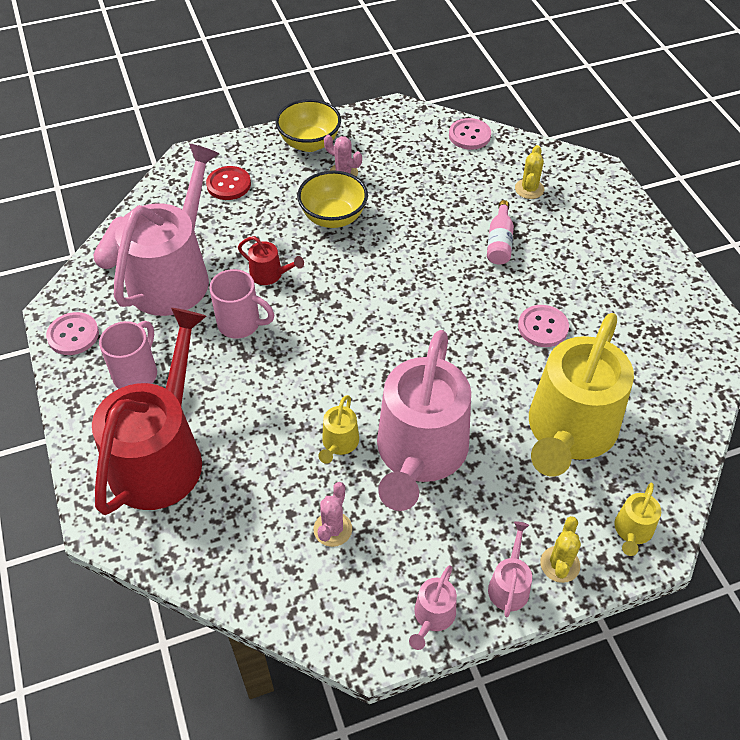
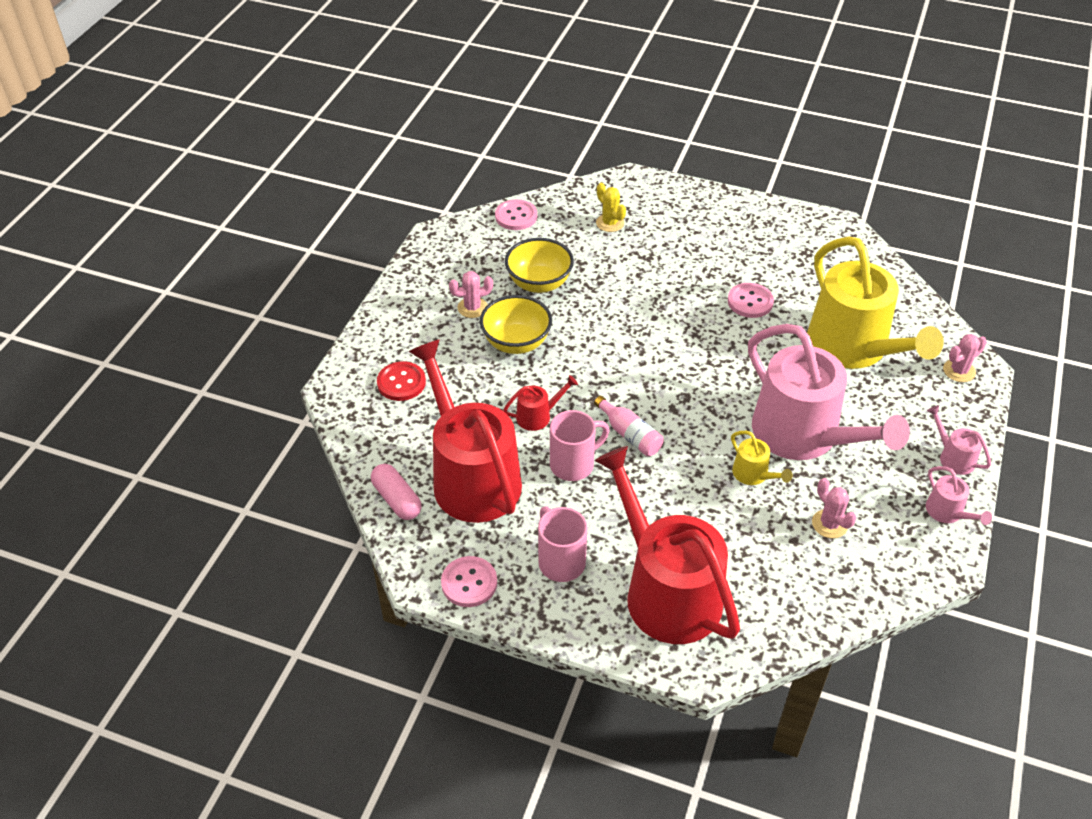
camera: 50 degrees left, 5 degrees down
(174, 275) = (471, 477): pink watering can -> red watering can
(309, 143) = (412, 306): yellow bowl -> yellow bowl (539, 283)
(499, 242) = (645, 271): pink bottle -> pink bottle (629, 434)
(560, 564) = (956, 422): yellow cactus -> none
(632, 531) = (959, 371): yellow watering can -> pink cactus

